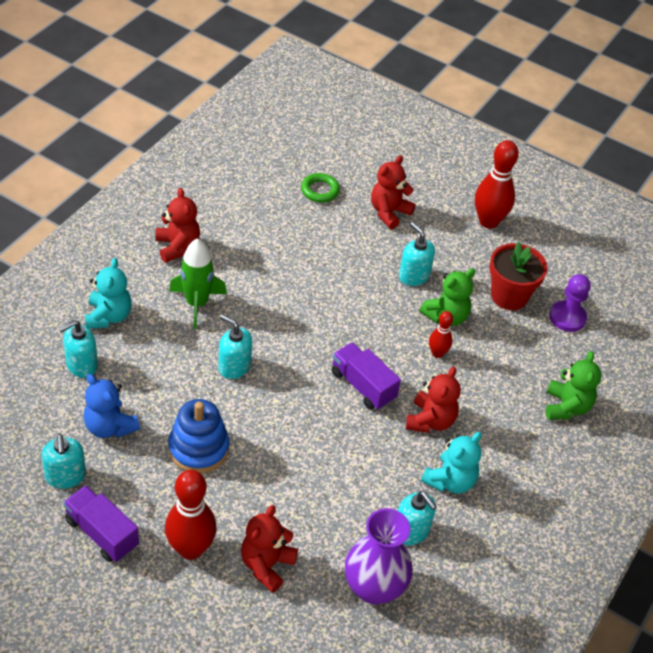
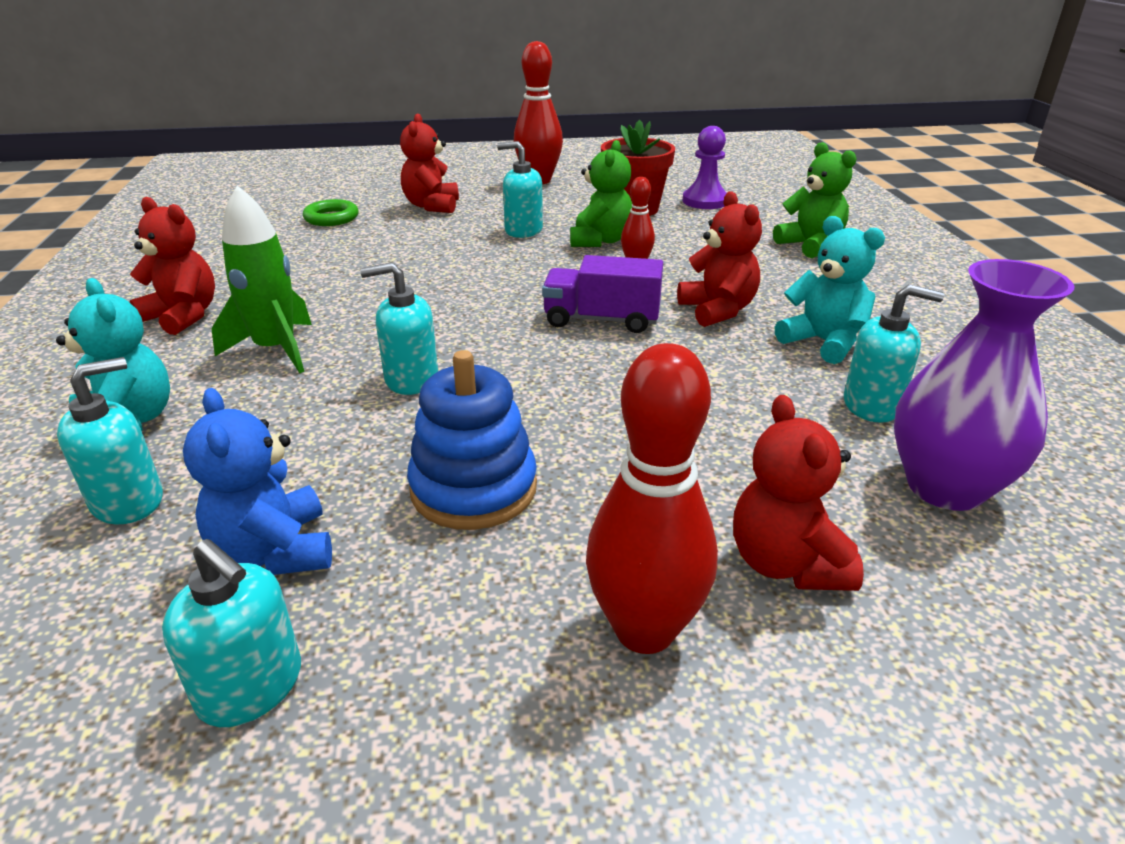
camera: 35 degrees left, 15 degrees down
(81, 365) = (128, 501): turquoise soap dispenser -> turquoise soap dispenser turned 150 degrees counterclockwise
(102, 533) = (444, 734): purple truck -> none
(110, 426) = (274, 551): blue teddy bear -> blue teddy bear turned 60 degrees clockwise
(450, 481) = (823, 342): turquoise teddy bear -> turquoise teddy bear turned 45 degrees counterclockwise

